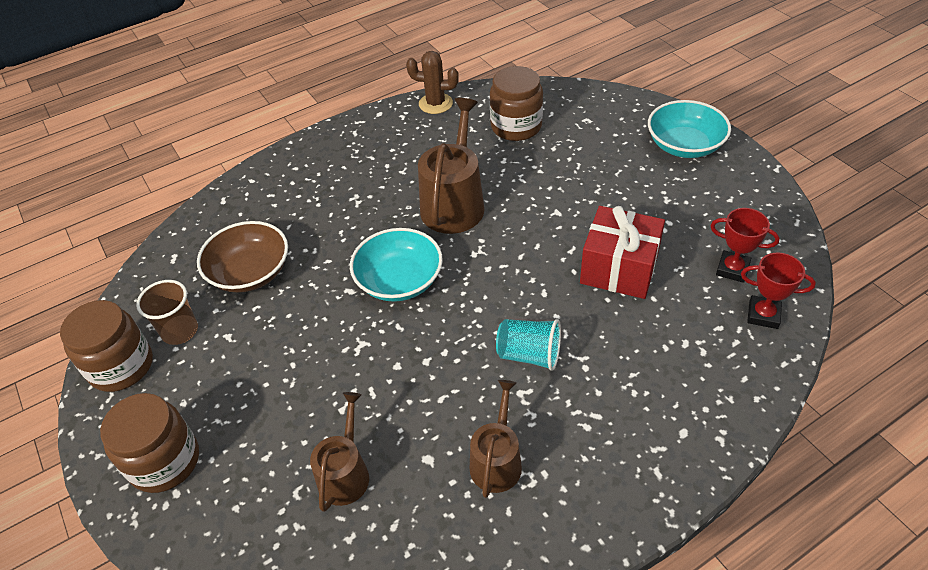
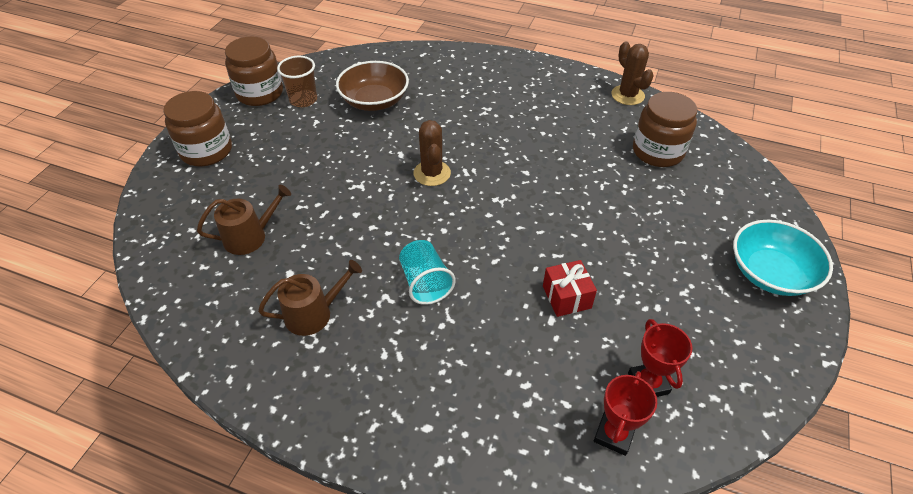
camera: 50 degrees right, 0 degrees up
(399, 280) = (432, 173): turquoise bowl -> brown cactus
(454, 203) = (535, 161): brown watering can -> none
(619, 268) = (566, 297): red gift -> red gift, size x0.58
(763, 315) = (614, 434): red trophy -> red trophy turned 45 degrees clockwise

